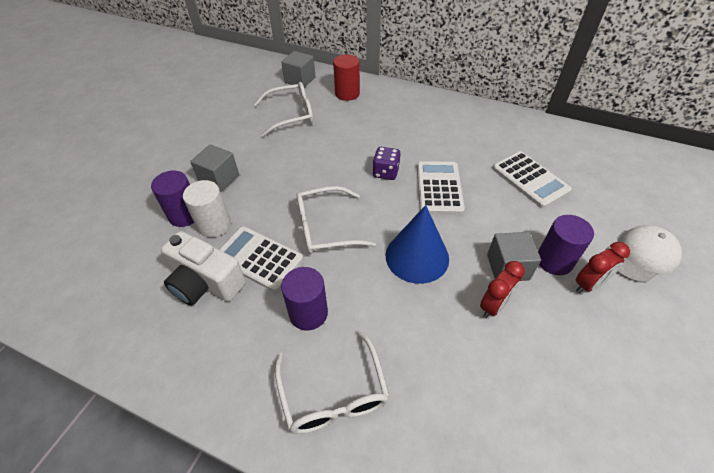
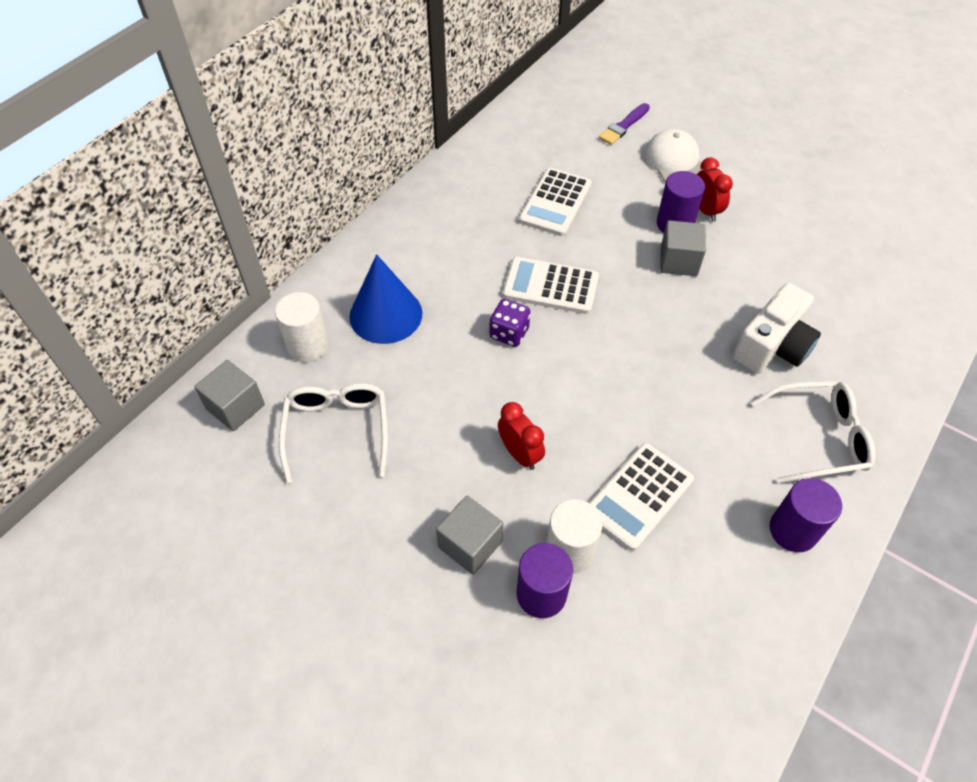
camera: 80 degrees left, 5 degrees up
(205, 282) = (671, 561): white camera -> white camera (772, 346)
(308, 313) = (724, 449): purple cylinder -> purple cylinder (793, 530)
(325, 228) = (598, 415): white glasses -> none
(347, 94) = (308, 346): red cylinder -> white cylinder
(417, 256) = (655, 333): blue cone -> blue cone (386, 314)
(494, 306) = (724, 286): red clock -> red clock (519, 454)
(530, 179) = (555, 202): white calculator -> white calculator turned 135 degrees clockwise
(661, 212) = (623, 126): none -> purple brush

